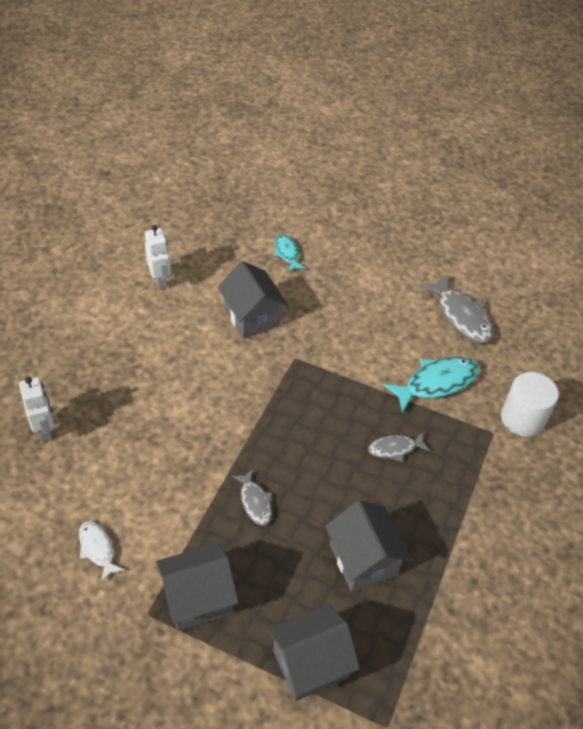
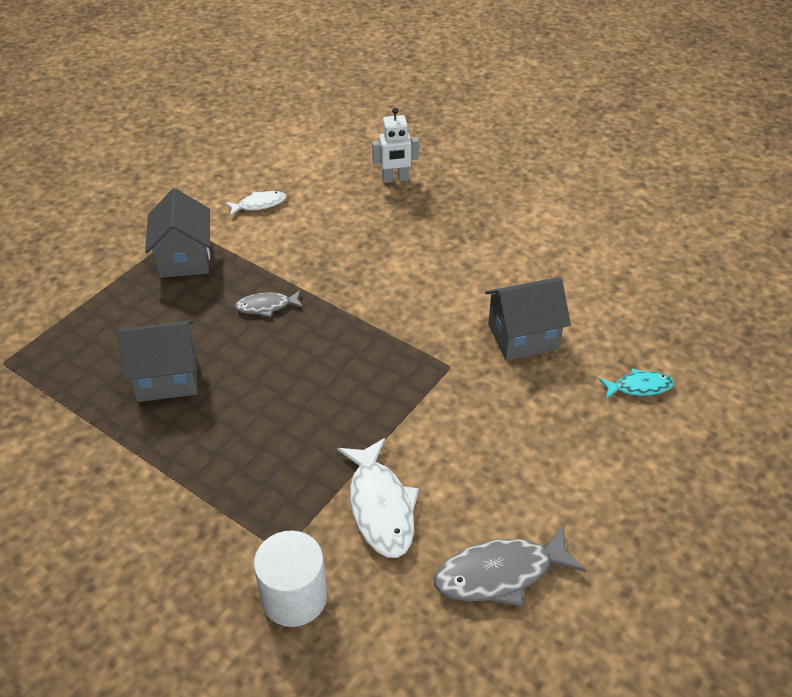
camera: 105 degrees right, 5 degrees down
(160, 281) = (588, 265): white robot -> none
(310, 664) = (87, 321): grey house -> none
(395, 449) = (291, 436): grey fish -> none
(436, 383) = (380, 506): turquoise fish -> white fish

